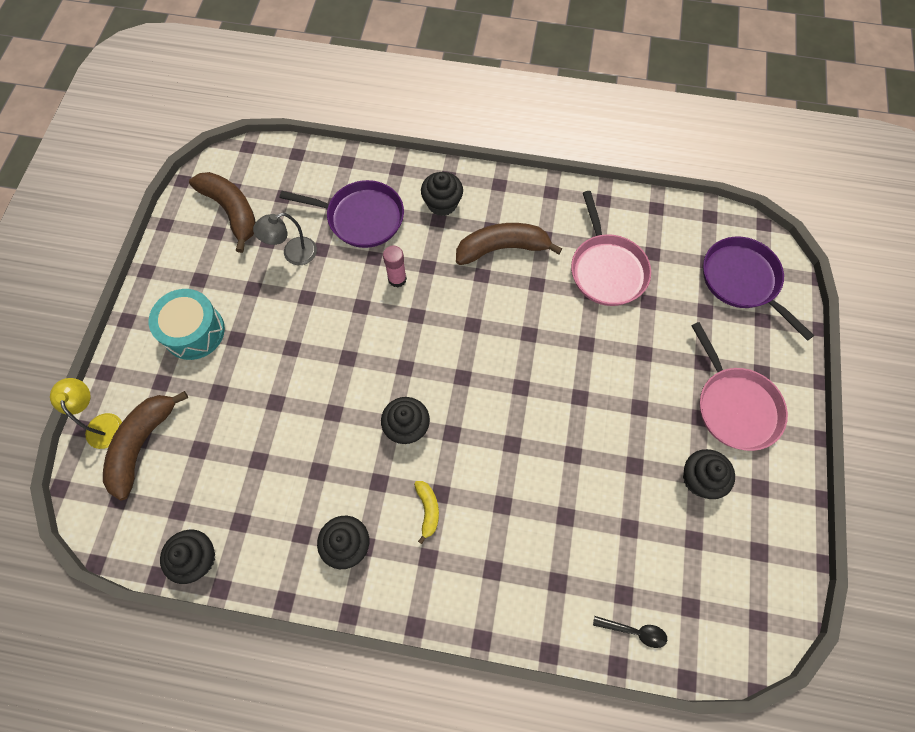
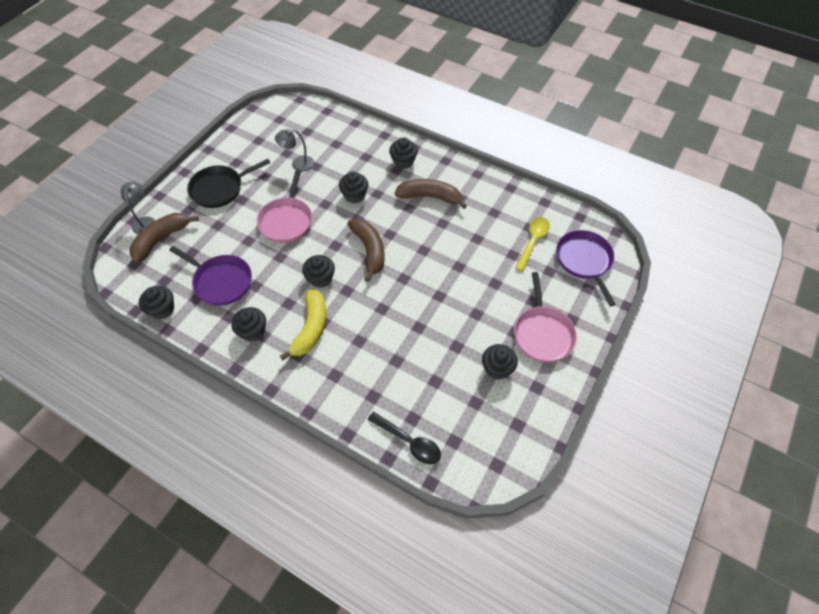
camera: 20 degrees right, 10 degrees down
(102, 423) = (145, 221): yellow lamp -> grey lamp
(194, 331) = (219, 189): turquoise drum -> black pan
(231, 211) = (273, 131): brown banana -> brown banana (369, 250)
(361, 217) = (349, 156): purple pan -> purple pan (221, 281)
(397, 279) = (354, 195): pink glue stick -> black cupcake
(428, 510) = (311, 328): yellow banana -> yellow banana, size x1.98
(607, 270) = (493, 228): pink pan -> pink pan (286, 220)
(634, 631) = (409, 442): black spoon -> black spoon, size x1.63
(666, 273) = (532, 241): none -> yellow spoon

